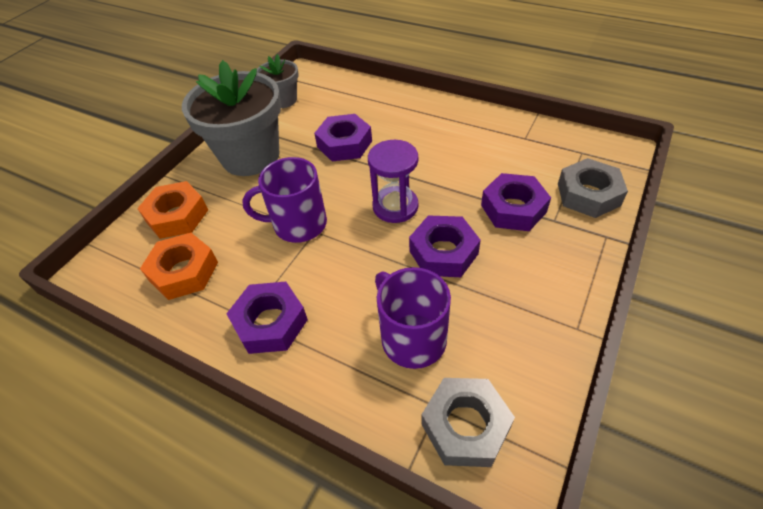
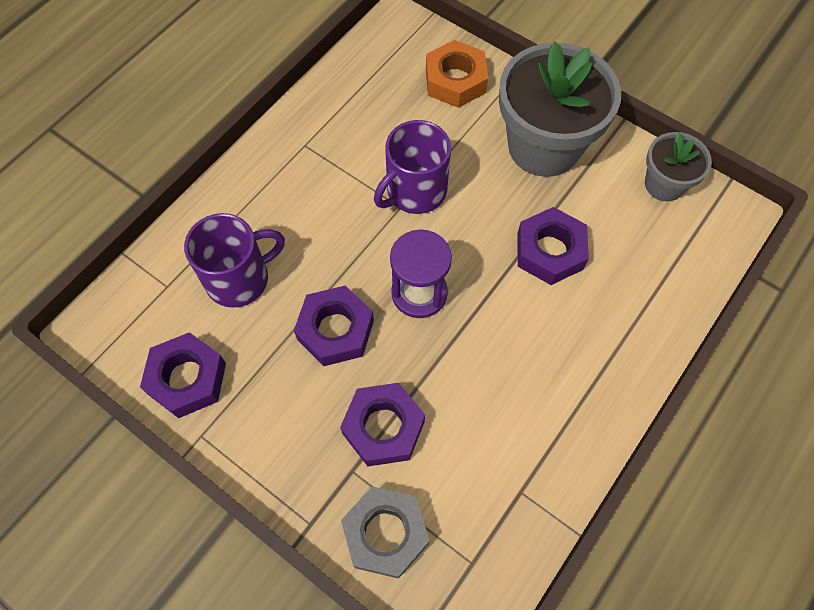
camera: 95 degrees right, 15 degrees up
(184, 272) = (375, 92): orange nut -> none
(270, 322) = (293, 163): purple nut -> purple nut (187, 379)
(298, 224) = (415, 191): purple mug -> purple mug turned 135 degrees counterclockwise
(465, 426) = (142, 304): grey nut -> none

